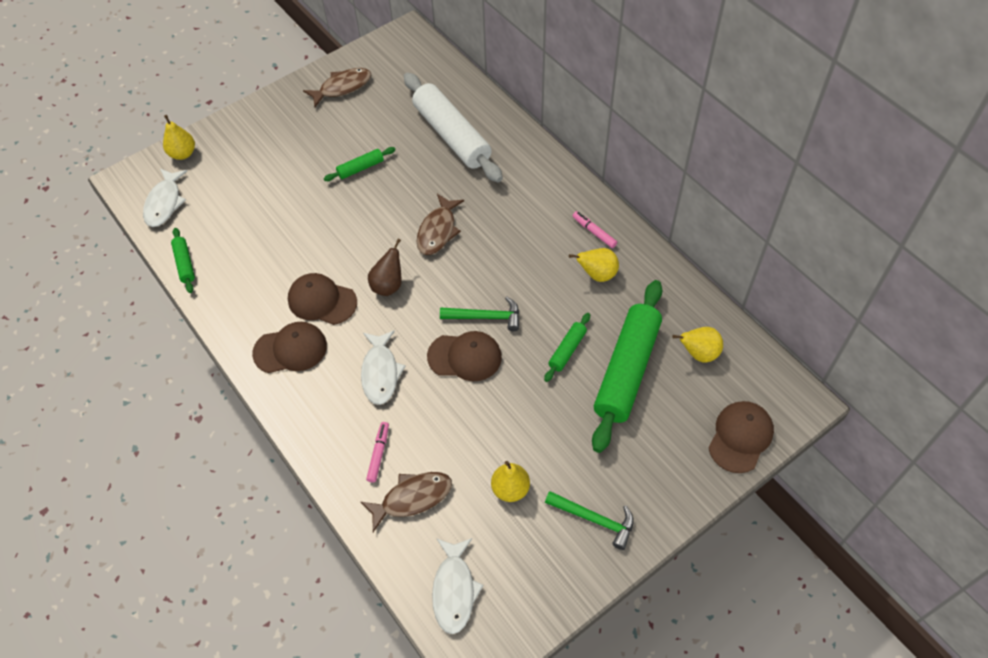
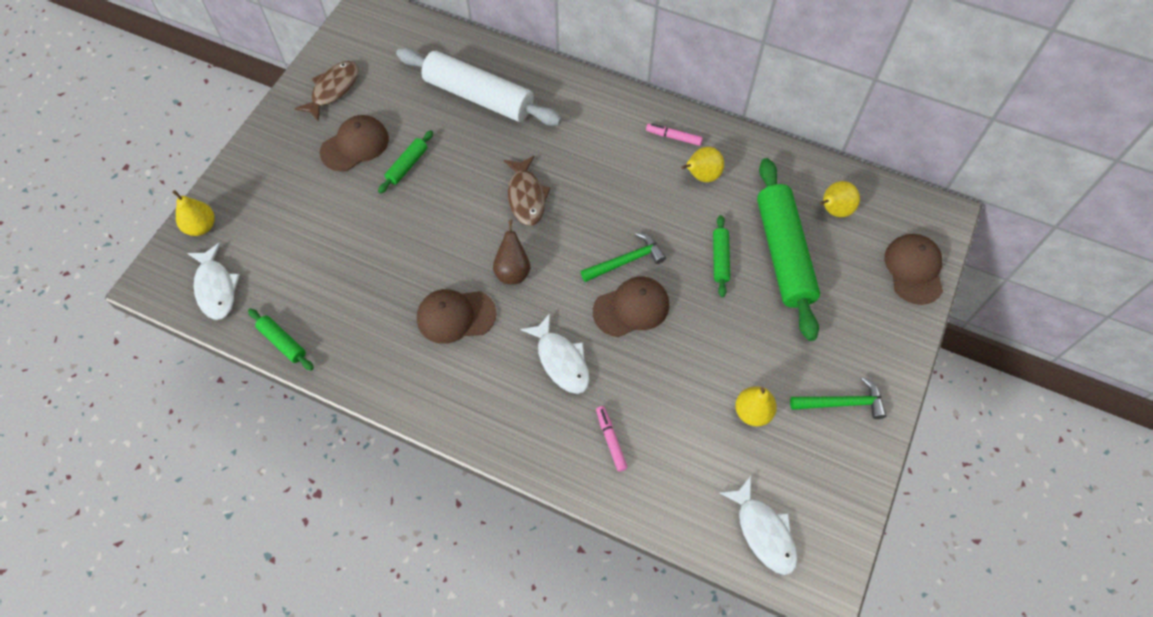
camera: 30 degrees left, 5 degrees up
(290, 349) = (456, 379): brown cap -> brown cap (355, 145)
(412, 498) = (670, 466): brown fish -> none

